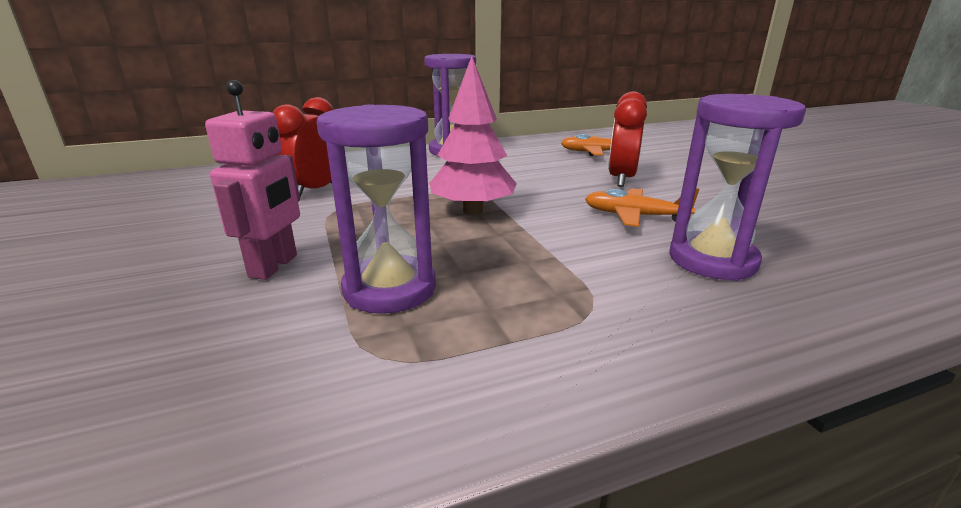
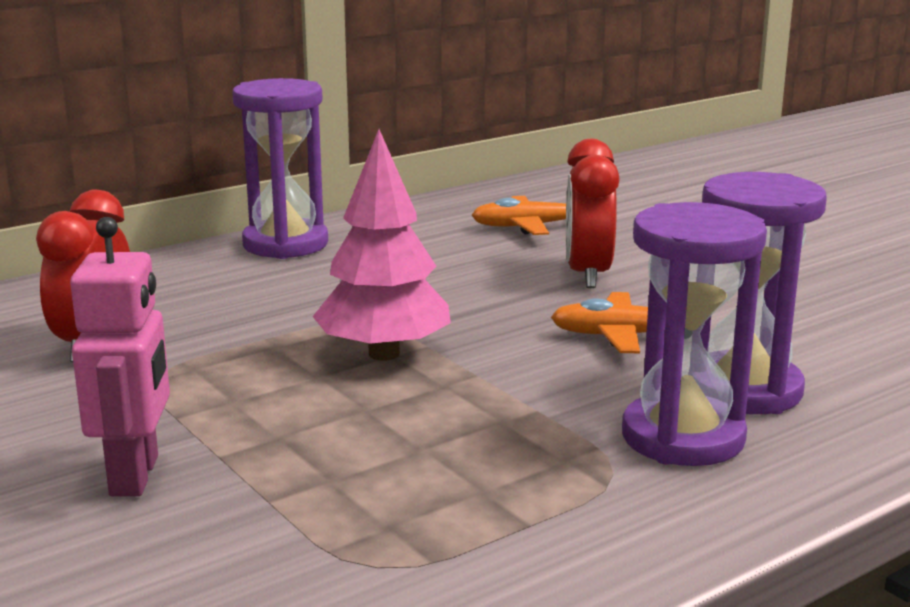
camera: 15 degrees left, 5 degrees down
(389, 289) = (333, 484): purple hourglass -> purple hourglass (683, 437)

